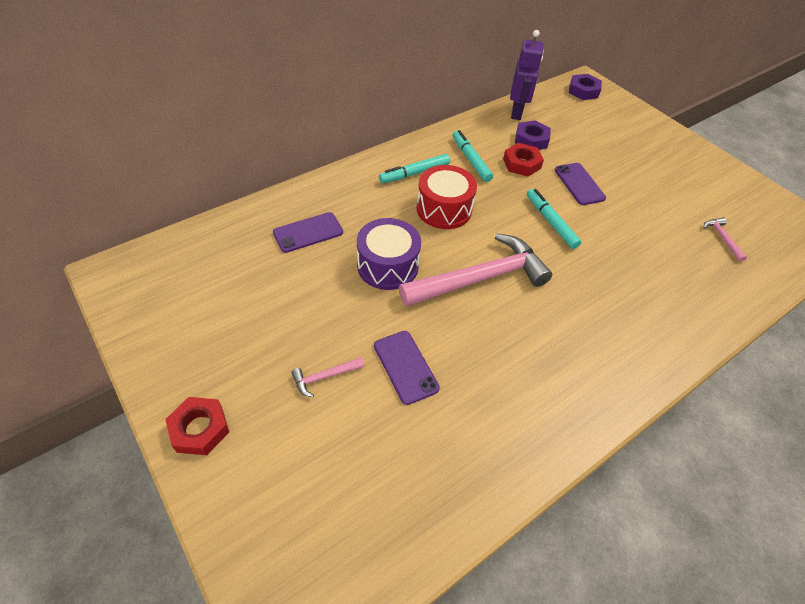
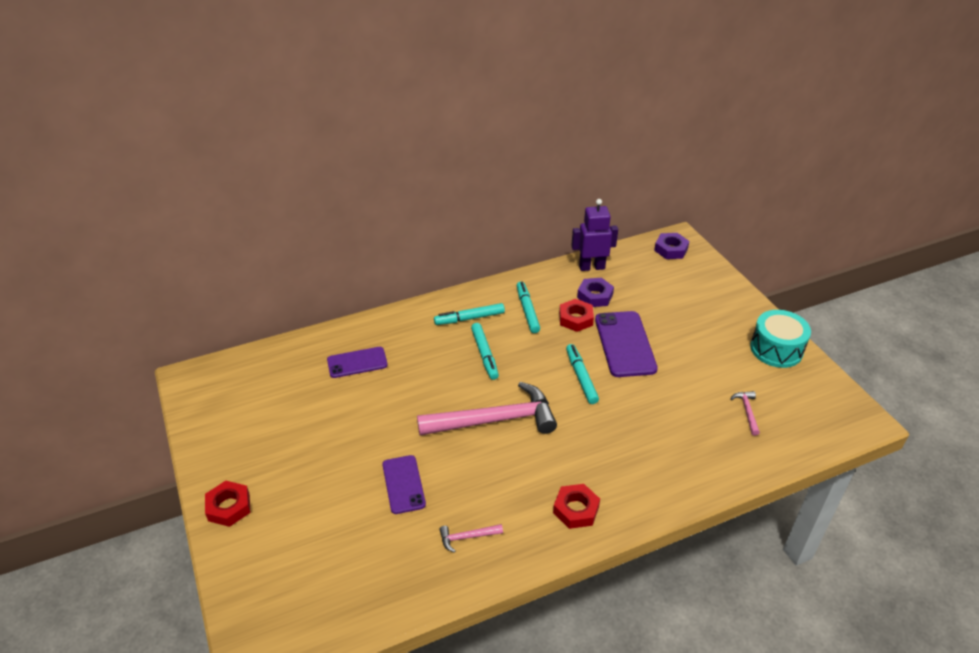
camera: 15 degrees right, 10 degrees down
(324, 377) = (335, 483): pink hammer -> pink hammer (467, 537)
(388, 266) = (416, 399): purple drum -> none
(444, 209) = (485, 354): red drum -> turquoise marker
(517, 112) = (591, 267): purple robot -> purple robot turned 120 degrees counterclockwise
(579, 184) = (624, 344): purple phone -> purple phone, size x1.58
(603, 367) = (576, 509): none -> red nut
(719, 175) = (776, 349): none -> turquoise drum

